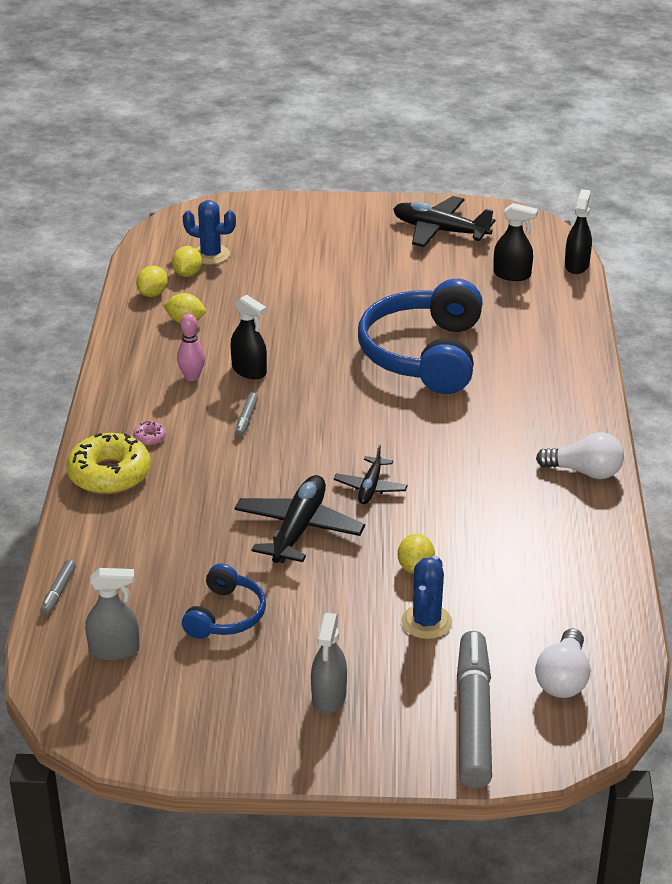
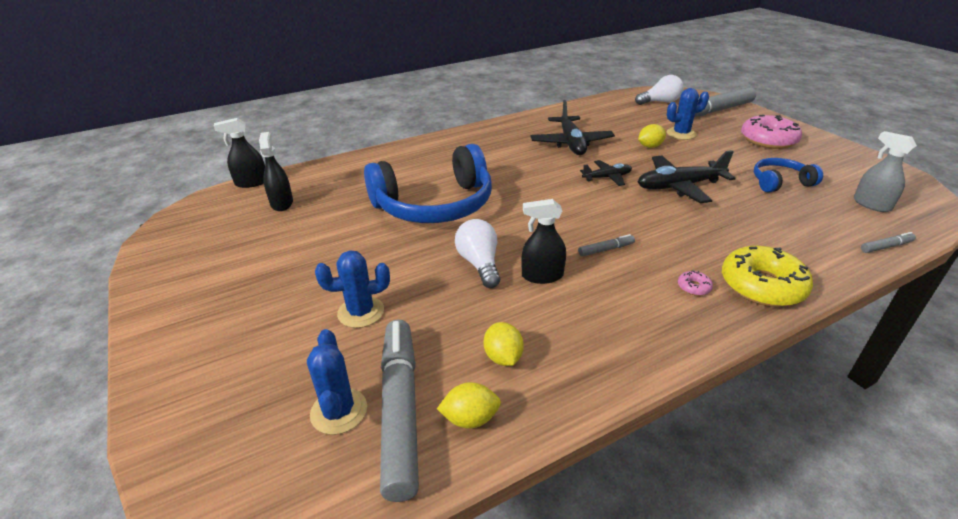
camera: 120 degrees left, 0 degrees up
(187, 274) = (400, 410): yellow lemon -> grey marker
(192, 377) = (588, 304): pink bowling pin -> none
(249, 370) = (542, 276): black spray bottle -> black spray bottle turned 105 degrees counterclockwise
(296, 280) = (361, 312): none -> blue cactus
(329, 697) = (768, 140): grey spray bottle -> pink donut
(440, 231) = (208, 259): black plane -> black plane (571, 143)
(585, 472) = (506, 128): white light bulb -> white light bulb (479, 264)

